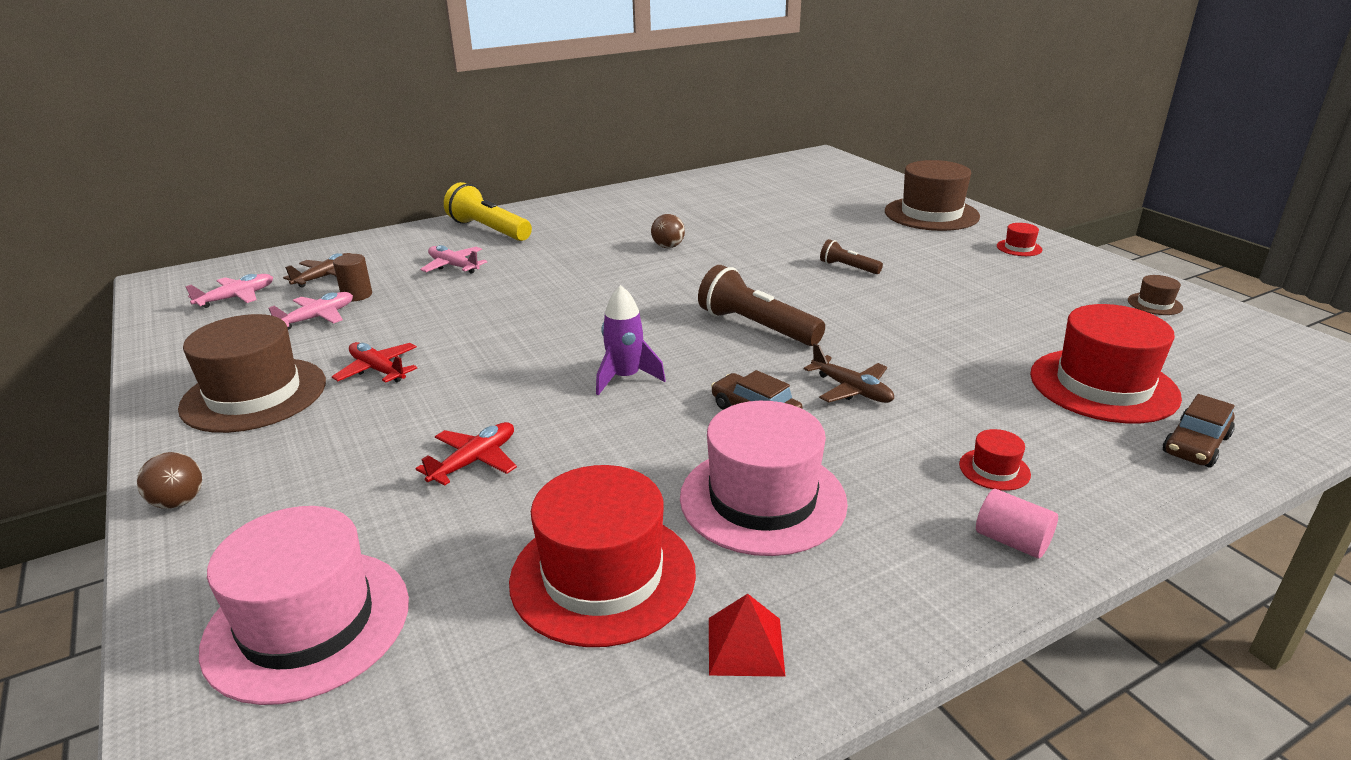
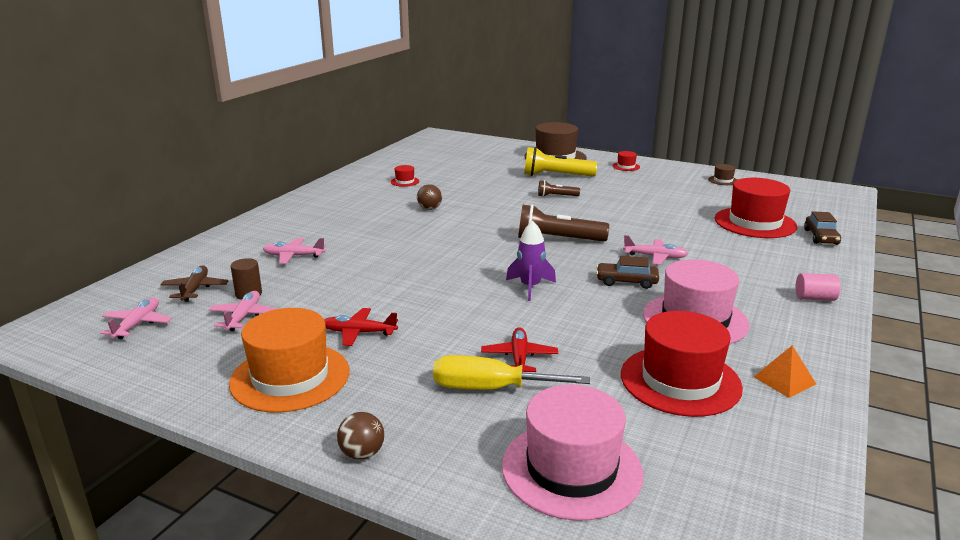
camera: 35 degrees left, 5 degrees down
(254, 394) = (290, 377): brown hat -> orange hat
(389, 485) = (490, 389): none -> yellow screwdriver
(489, 230) = (277, 227): yellow flashlight -> yellow flashlight (556, 176)
(745, 646) = (784, 380): red pyramid -> orange pyramid
(852, 390) = (655, 257): brown plane -> pink plane
(994, 469) = (766, 272): red hat -> red hat (405, 181)

